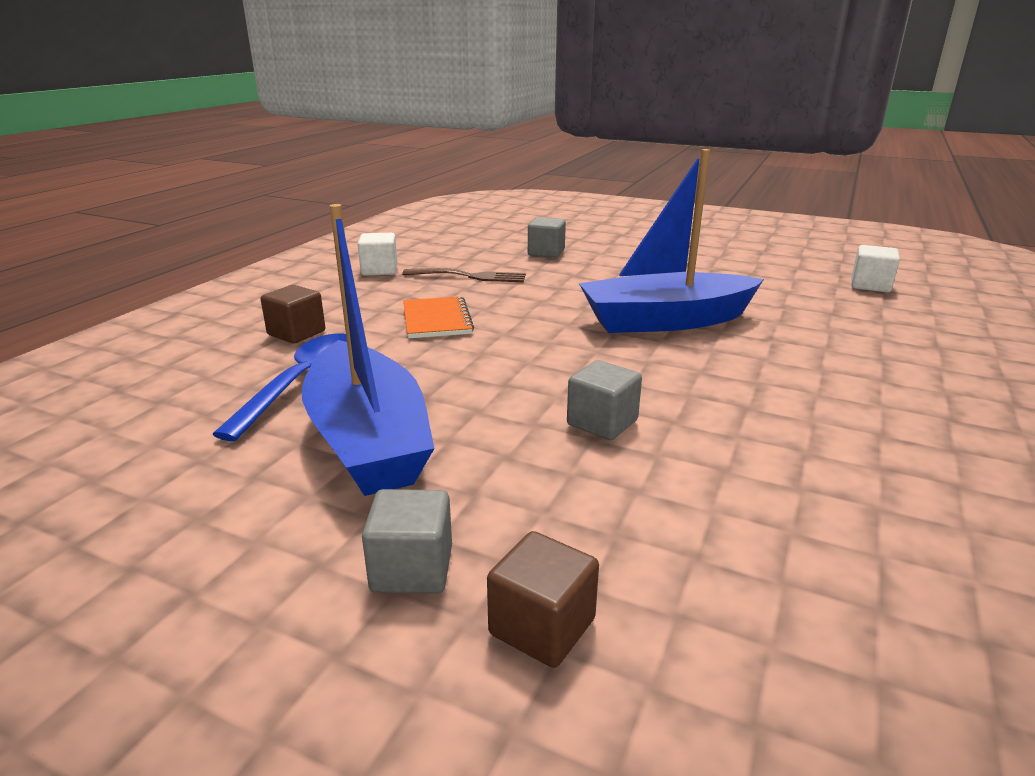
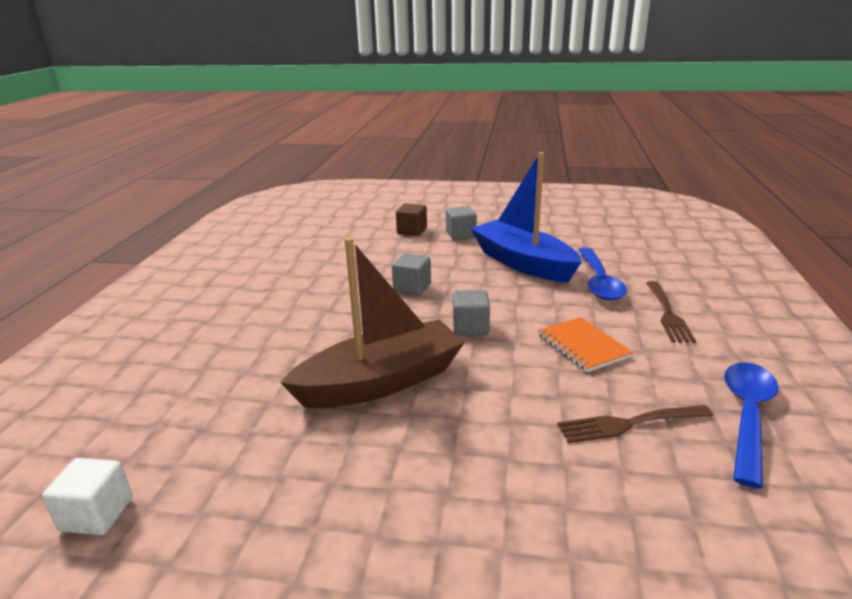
camera: 165 degrees right, 0 degrees up
(296, 333) = (667, 313): brown cube -> brown fork
(379, 270) = (747, 416): white cube -> blue spoon
(546, 252) = (589, 525): grey cube -> grey cube (470, 327)
(665, 321) = (381, 382): blue boat -> brown boat

